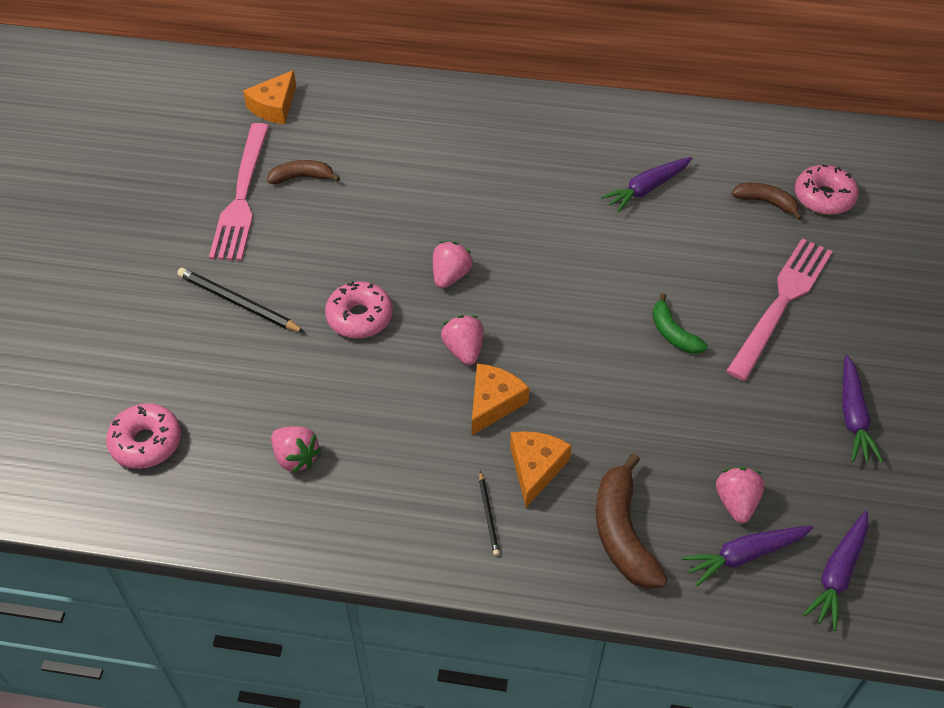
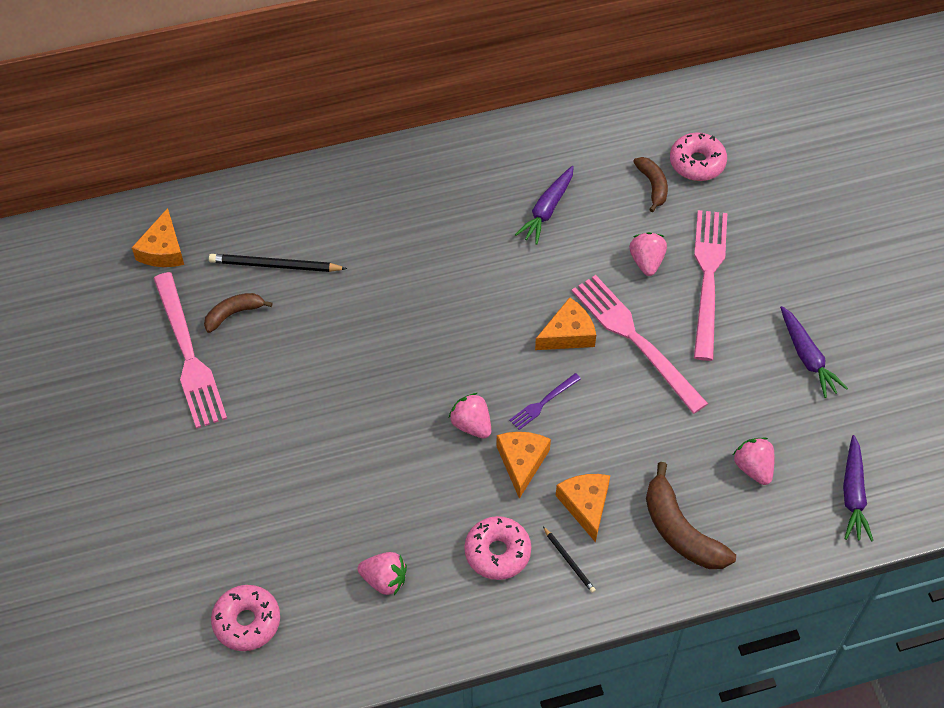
camera: 25 degrees left, 5 degrees up
(238, 303) = (249, 460): black pencil -> black pencil (275, 265)
(359, 317) = (365, 430): pink donut -> pink donut (497, 552)
(450, 276) = (422, 360): pink strawberry -> pink strawberry (646, 261)
(546, 356) = (543, 402): none -> purple fork
(606, 304) = (568, 334): none -> orange cheese
(673, 333) = (635, 340): green banana -> pink fork
(744, 555) = (779, 509): purple carrot -> none
(766, 202) = (652, 186): brown banana -> brown banana turned 75 degrees clockwise

